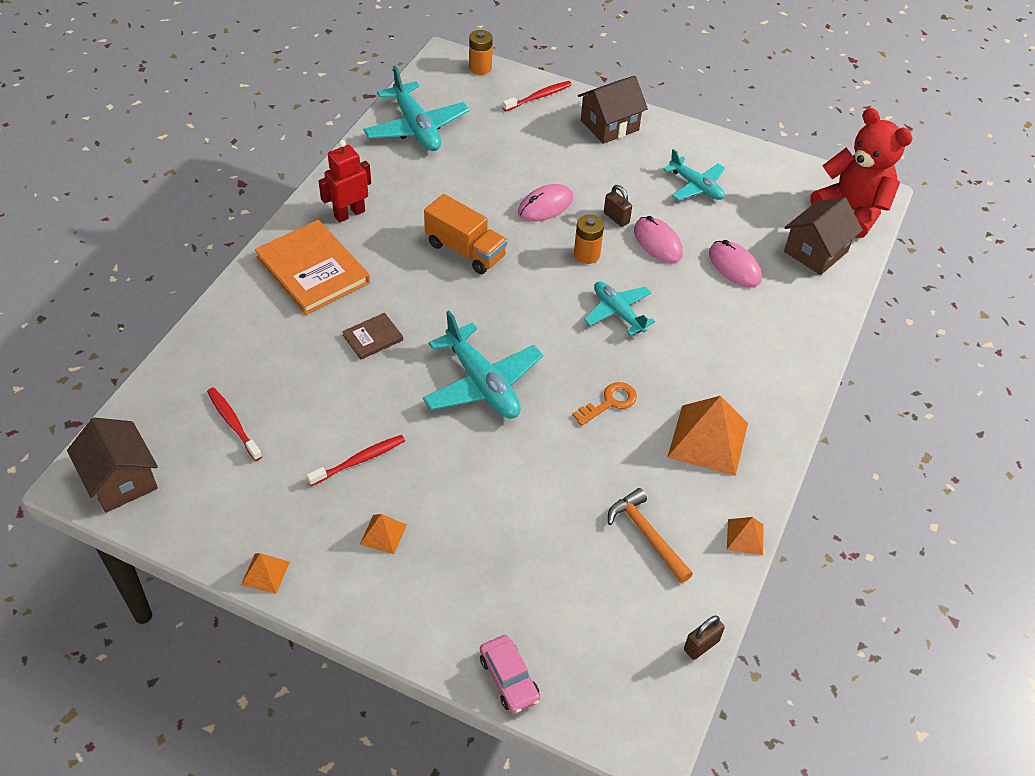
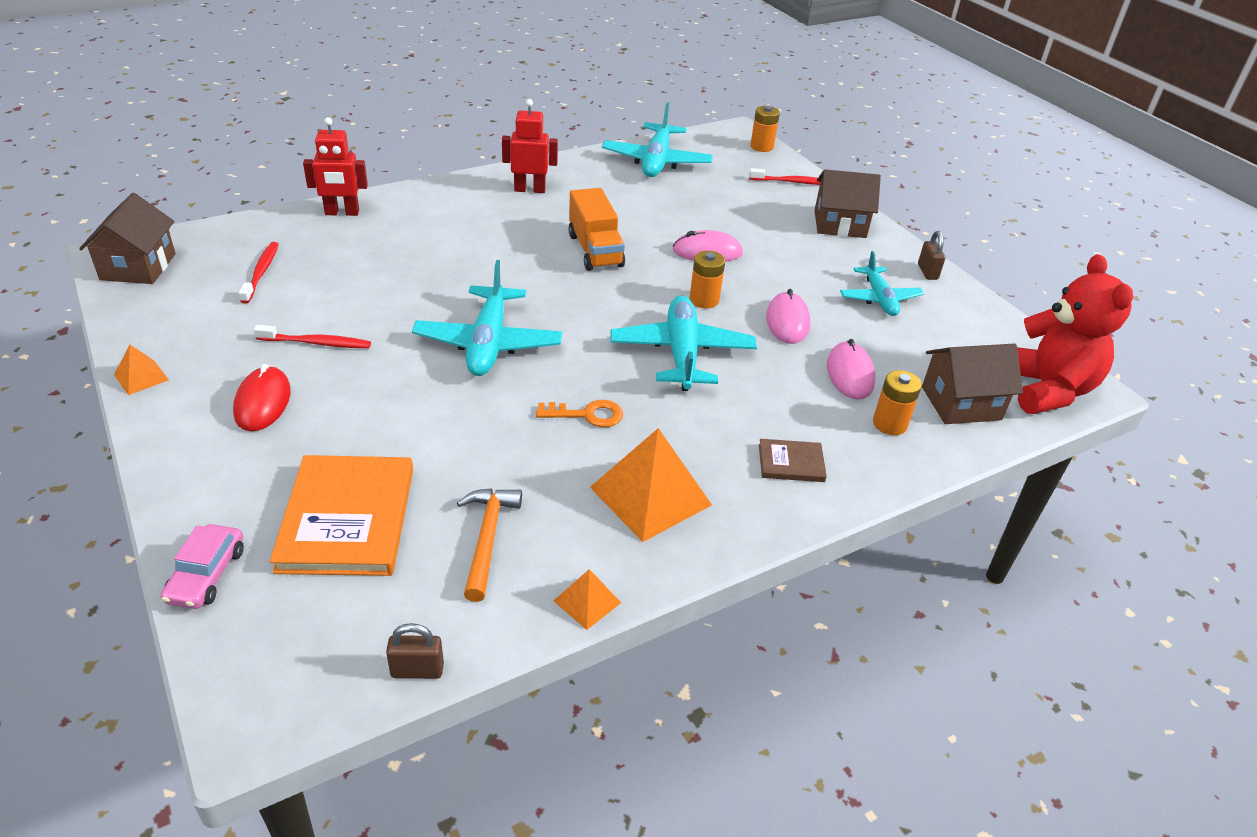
camera: 35 degrees right, 10 degrees down
(224, 325) = (342, 213): none -> red robot
(313, 270) = (453, 210): orange book -> orange book (347, 519)
(373, 338) = (440, 271): brown book -> brown book (791, 463)
(383, 534) = (262, 402): orange pyramid -> red mouse
(616, 218) = (766, 287): brown padlock -> brown padlock (927, 272)
(618, 312) = (682, 353): turquoise plane -> turquoise plane, size x1.57
(790, 294) = (889, 424): none -> orange battery

